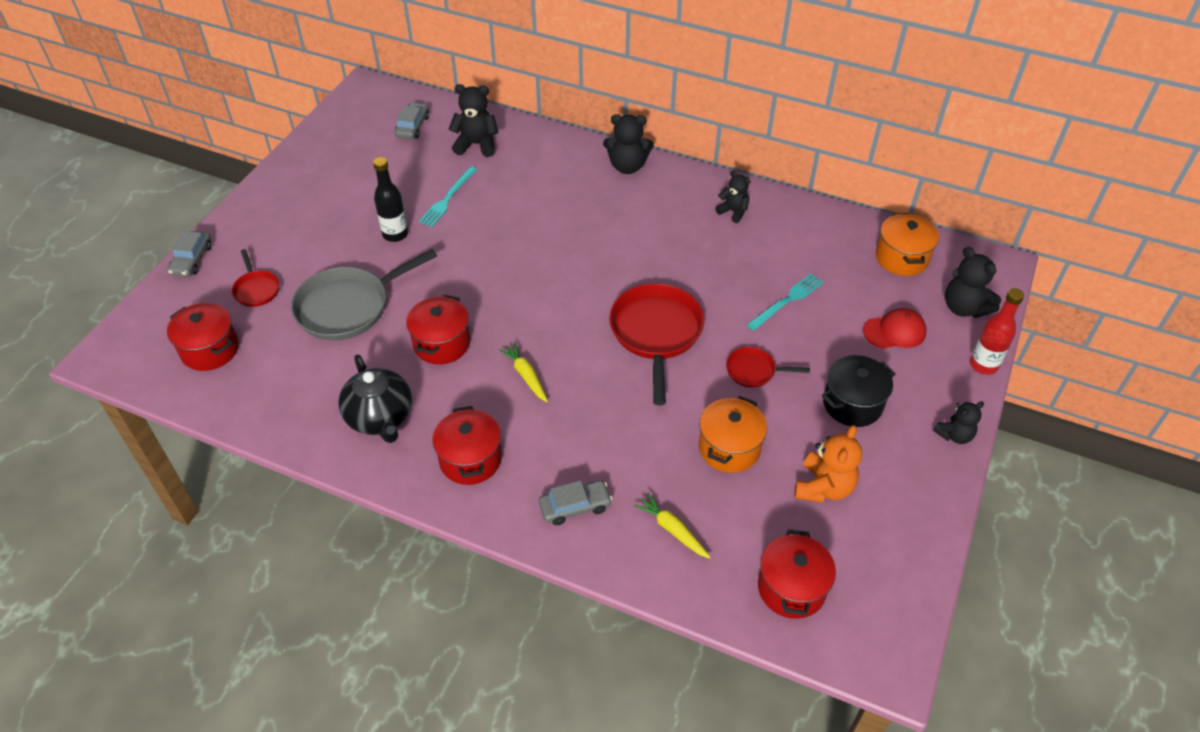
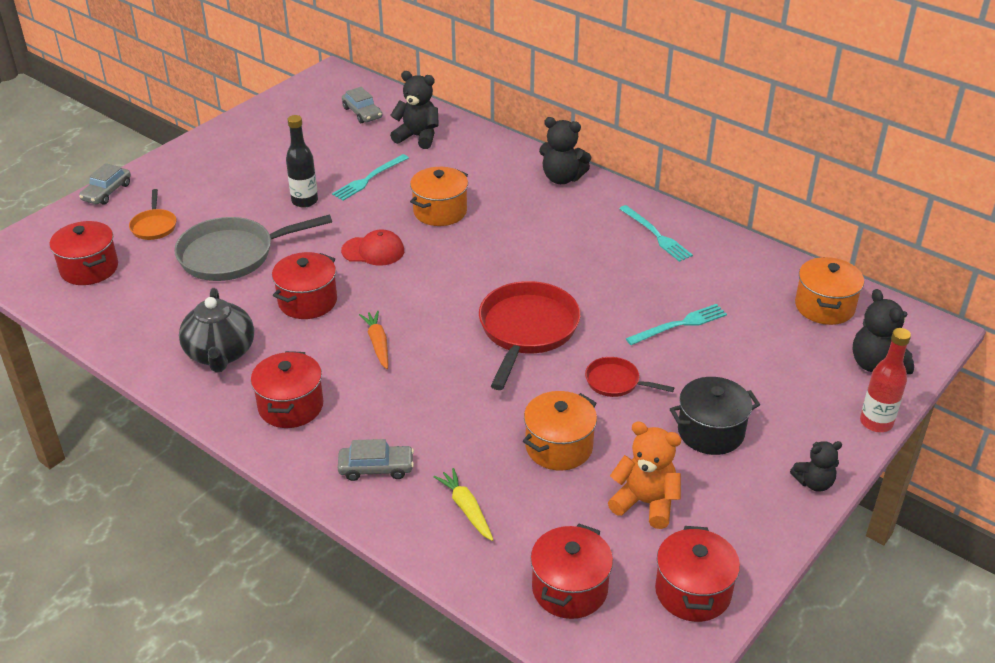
camera: 15 degrees right, 10 degrees down
(256, 289) = (154, 226): red pan -> orange pan
(412, 126) = (362, 113): grey car -> grey car turned 120 degrees clockwise
(526, 376) = (378, 344): yellow carrot -> orange carrot
(529, 222) = (440, 211): none -> orange pot
(733, 212) = (656, 235): black teddy bear -> turquoise fork
(823, 487) = (645, 503): orange teddy bear -> orange teddy bear turned 105 degrees counterclockwise
(894, 331) = (787, 373): red cap -> red cap (373, 251)
(894, 565) = (693, 592): none -> red pot

